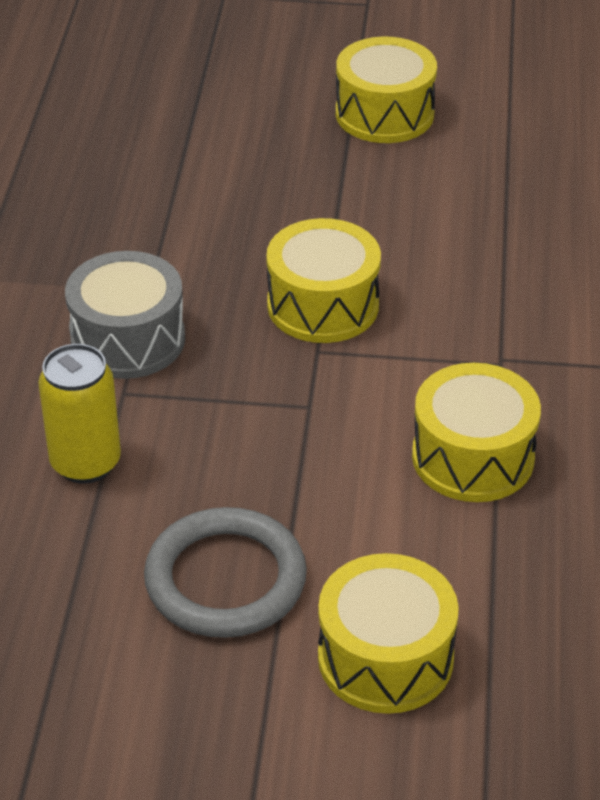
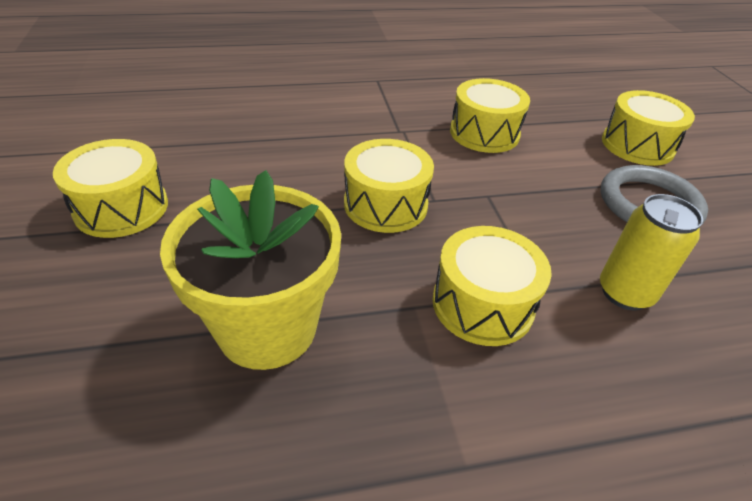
camera: 110 degrees left, 0 degrees up
(128, 339) = (482, 304): grey drum -> yellow drum
(169, 194) = (267, 327): none -> yellow flower pot

